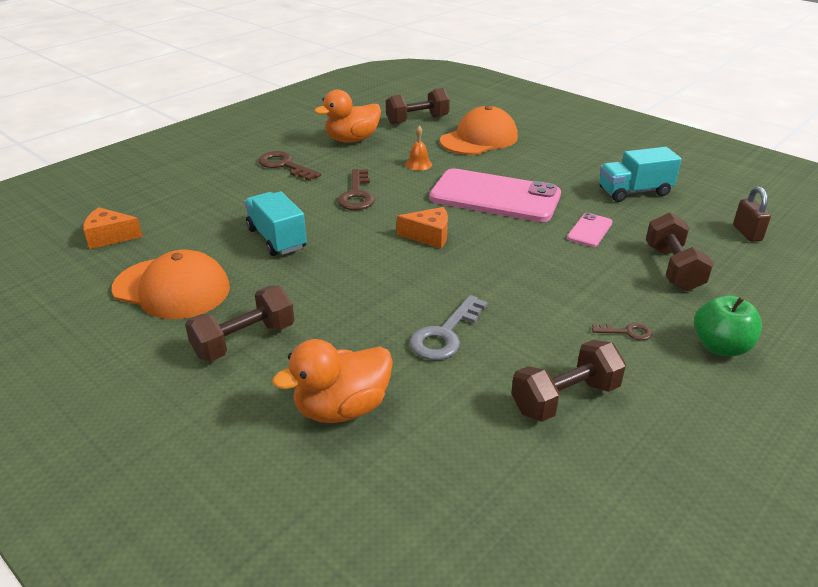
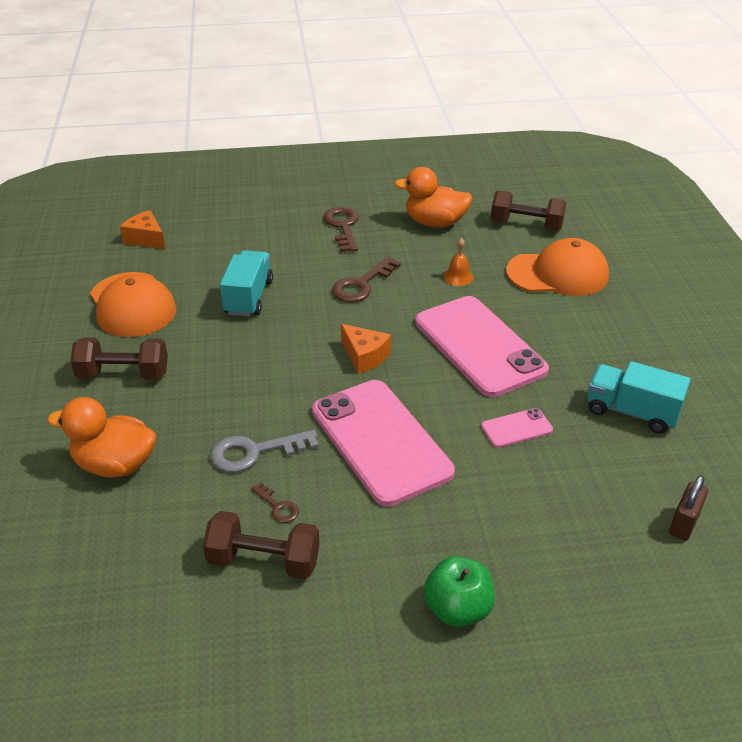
camera: 40 degrees right, 5 degrees up
(521, 280) = (380, 441): none -> pink phone
(627, 332) = (397, 542): brown key -> brown key (278, 506)
(673, 268) = (537, 512): brown dumbbell -> none

